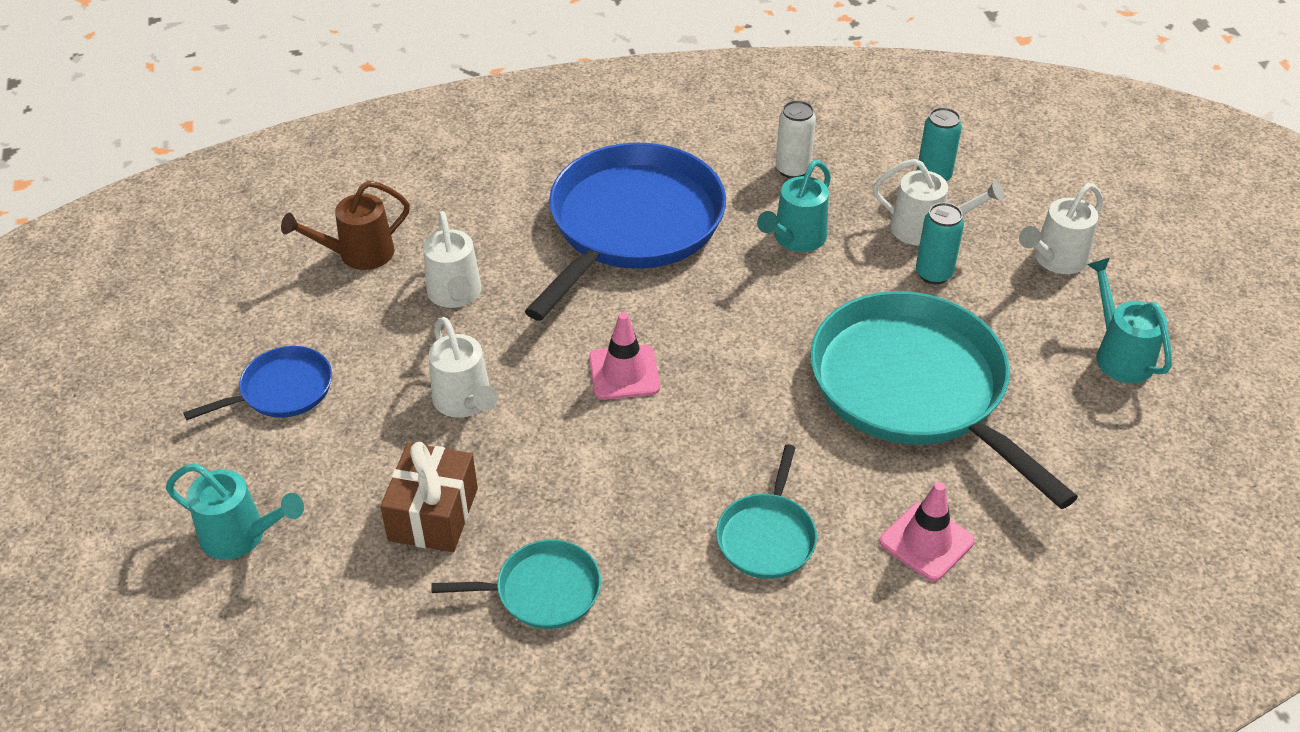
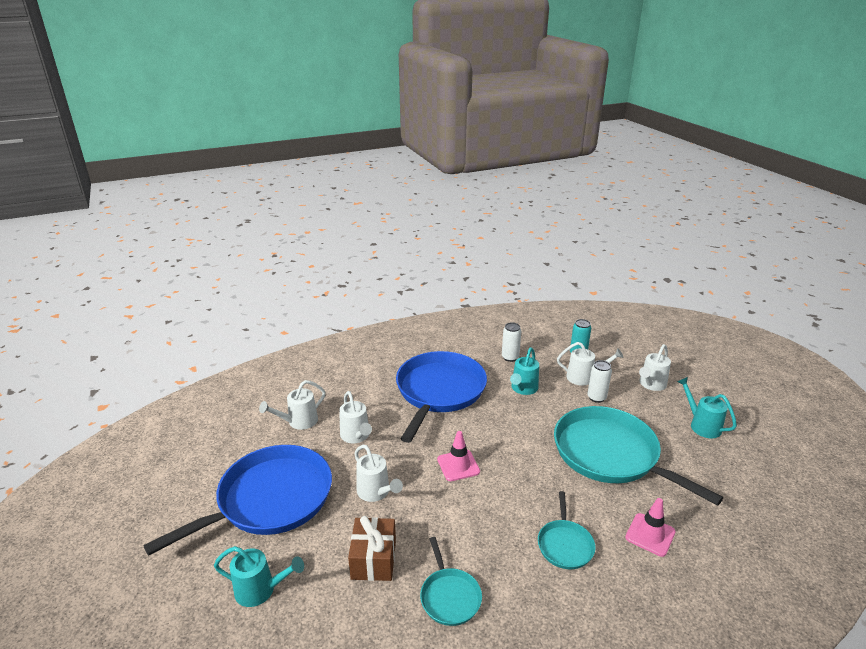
camera: 10 degrees left, 15 degrees down
(282, 390) = (269, 499): blue pan -> blue pan, size x2.15
(358, 254) = (298, 422): brown watering can -> white watering can
(542, 591) = (449, 596): turquoise pan -> turquoise pan turned 90 degrees clockwise
(933, 274) = (596, 397): turquoise can -> white can

